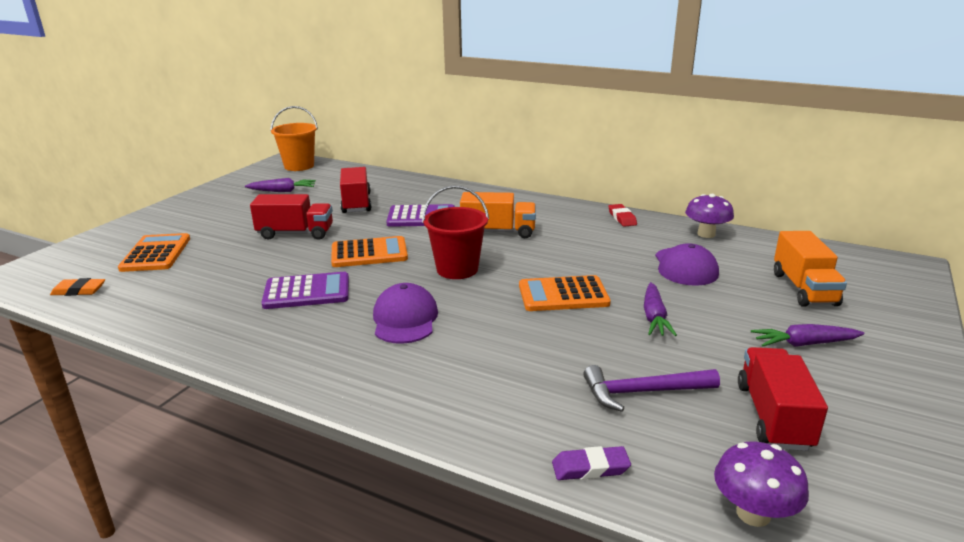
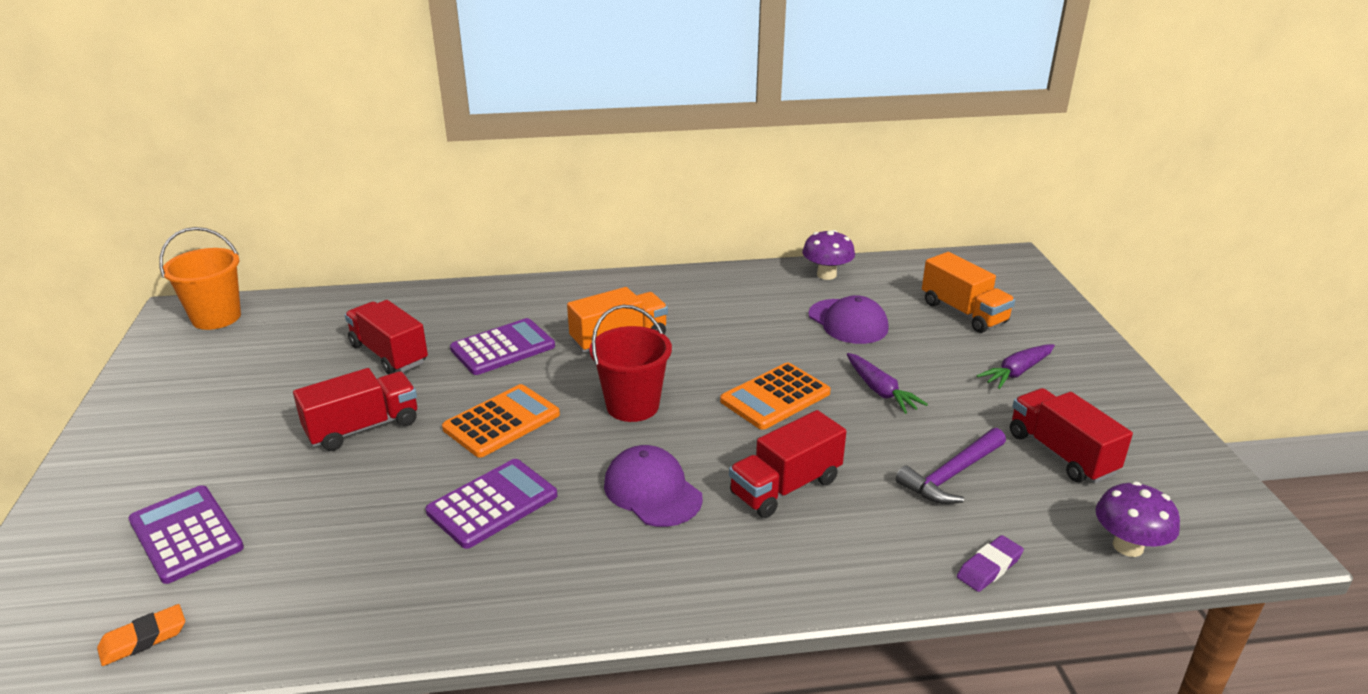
camera: 35 degrees left, 5 degrees up
(156, 253) = (186, 534): orange calculator -> purple calculator
(282, 191) = (248, 367): purple carrot -> none
(497, 350) = (785, 487): none -> red truck
(622, 218) = (728, 279): red eraser -> none

